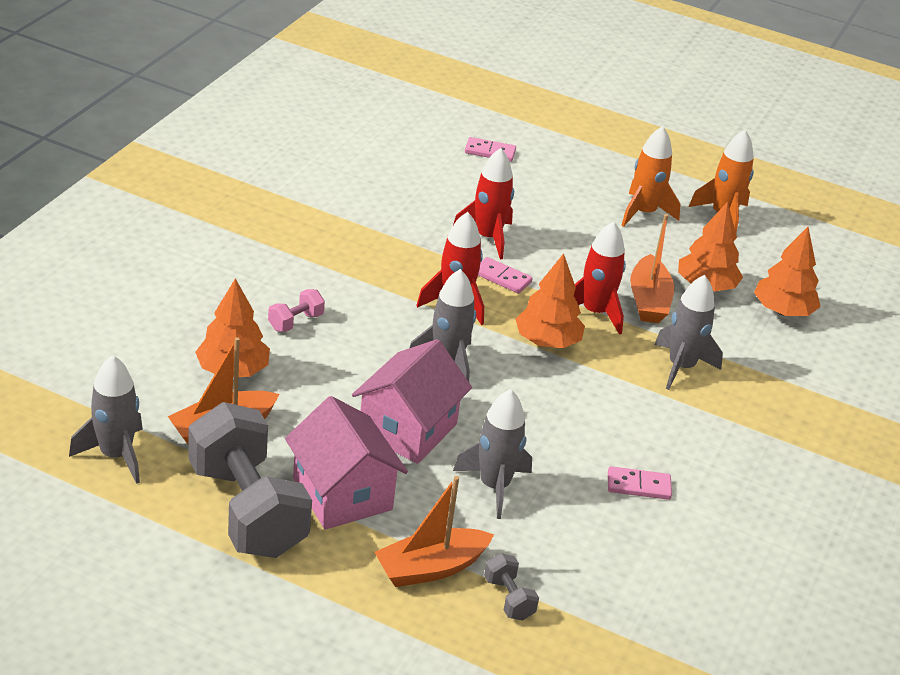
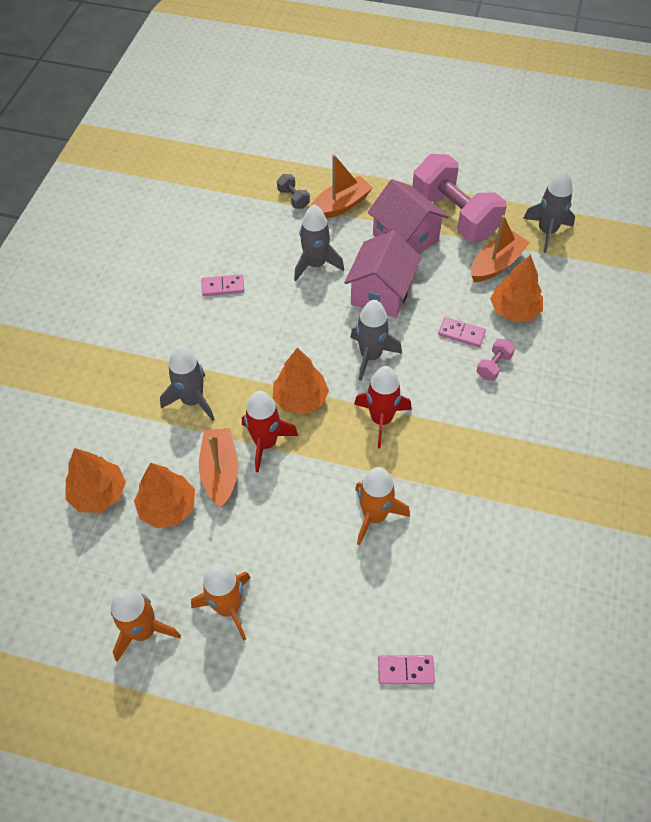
camera: 175 degrees right, 20 degrees up
(247, 510) = (455, 216): grey dumbbell -> pink dumbbell
(487, 237) = (374, 516): red rocket -> orange rocket
(502, 278) = (350, 463): pink domino -> pink domino (461, 333)

